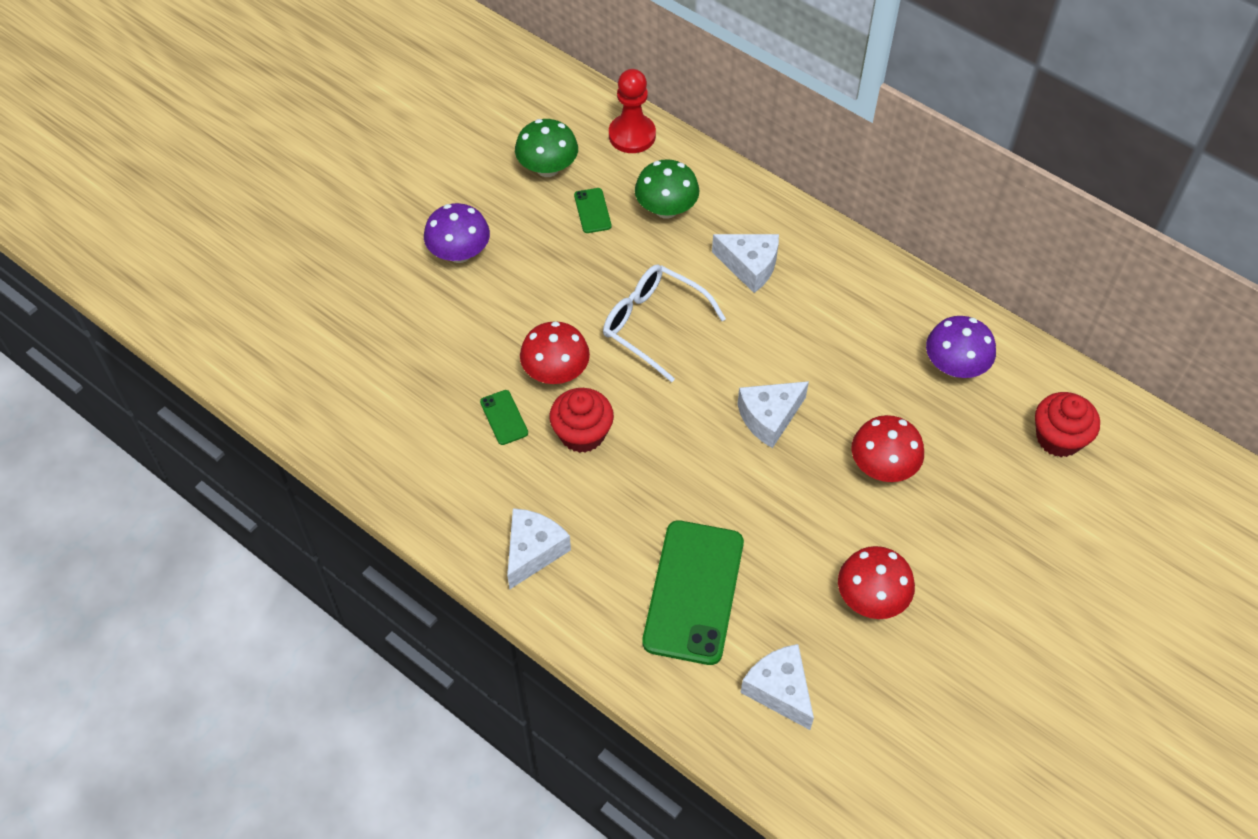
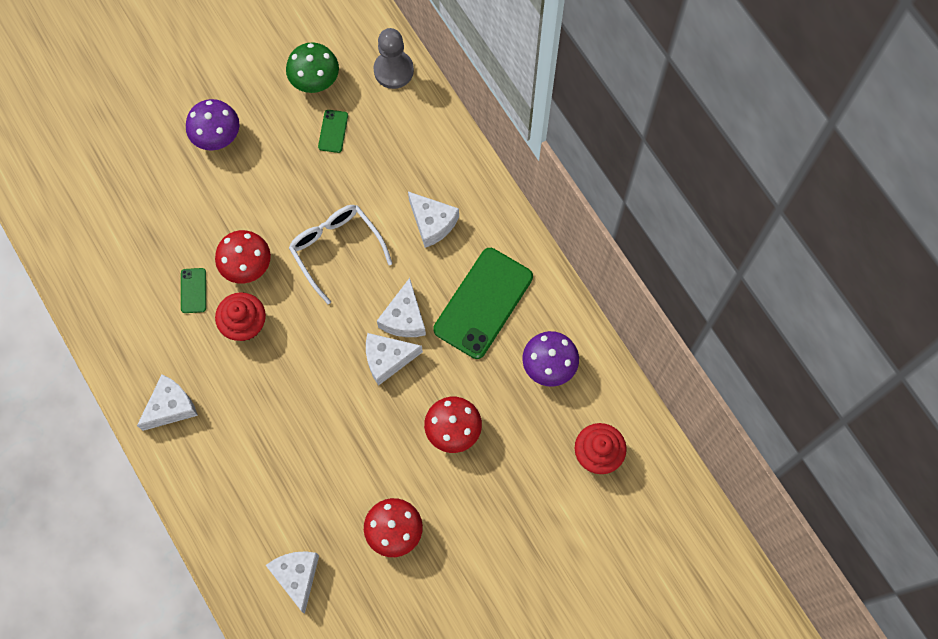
camera: 20 degrees right, 15 degrees up
(632, 135) = (393, 70): red pawn -> grey pawn
(666, 209) = (391, 149): green mushroom -> none
(694, 592) = (270, 480): green phone -> green phone (483, 303)
(767, 369) = (404, 318): none -> white cheese

